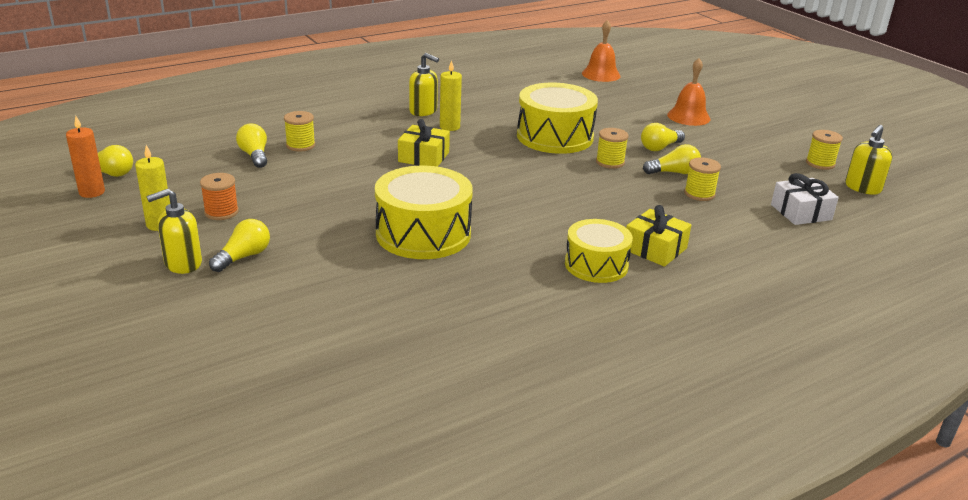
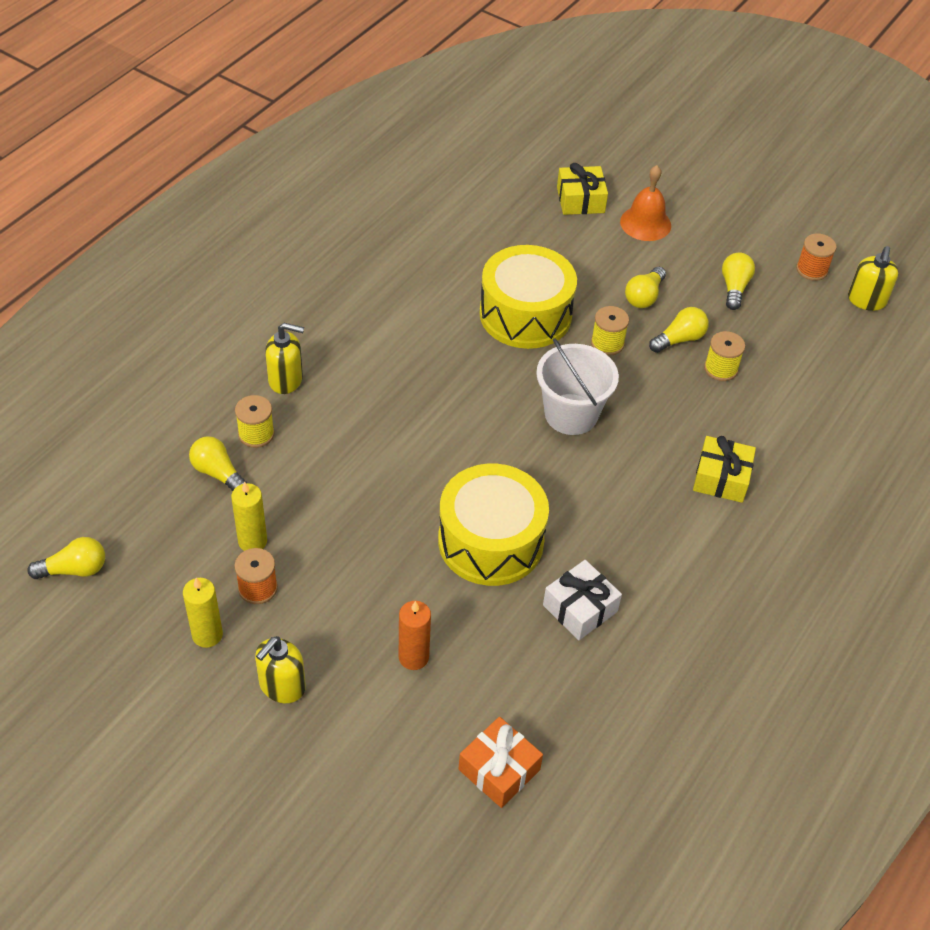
camera: 25 degrees left, 20 degrees up
(92, 192) = (84, 610): orange candle -> orange candle (413, 657)
(243, 257) = (336, 650): yellow light bulb -> yellow light bulb (734, 288)
(304, 360) = (499, 770): none -> orange gift
(423, 111) = (351, 314): yellow soap dispenser -> yellow soap dispenser (286, 380)
(423, 157) = (408, 406): yellow gift -> yellow gift (580, 200)
(449, 127) = (400, 336): yellow candle -> yellow candle (252, 541)
(549, 188) = (571, 414): none -> white bucket
(596, 265) = (680, 525): yellow drum -> none
(601, 74) = (508, 163): orange bell -> none
(801, 212) = (826, 365): white gift -> white gift (580, 608)
(820, 163) = (811, 270): yellow spool -> orange spool

